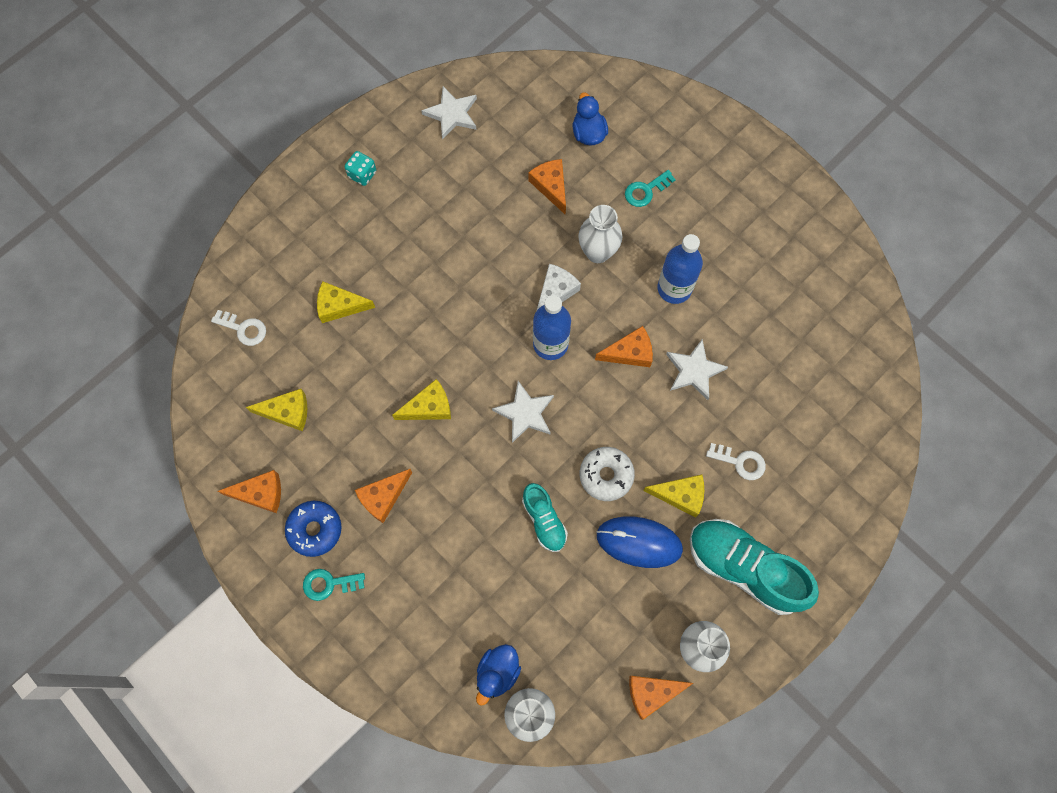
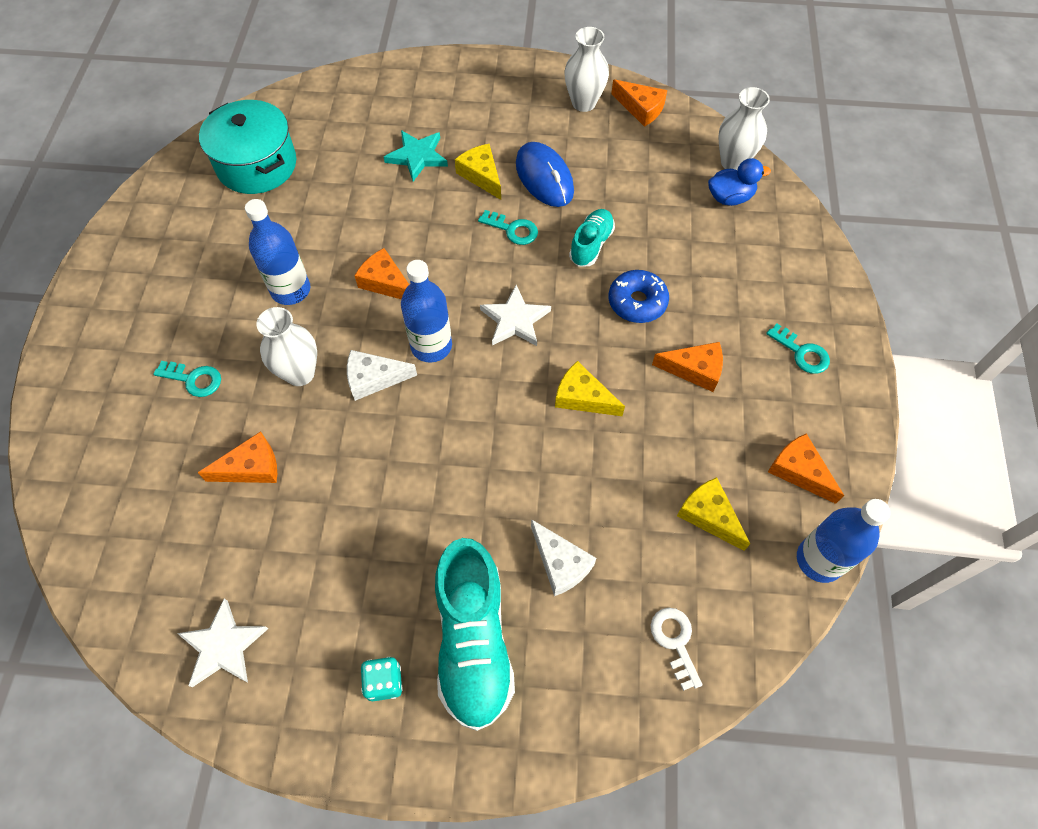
camera: 130 degrees left, 10 degrees down
(205, 449) = (819, 560): none -> blue bottle
(315, 530) = (776, 399): blue donut -> blue donut (637, 302)
(339, 306) = (560, 563): yellow cheese -> white cheese
(551, 186) = (251, 467): orange cheese -> orange cheese turned 135 degrees counterclockwise
(588, 133) = (154, 479): blue duck -> none
(606, 475) = (513, 230): white donut -> turquoise key
(694, 371) = (362, 229): white star -> none
(740, 462) = (417, 156): white key -> turquoise star
(744, 568) = (499, 110): turquoise shoe -> turquoise shoe (473, 641)
(823, 339) = (257, 165): none -> turquoise pot

